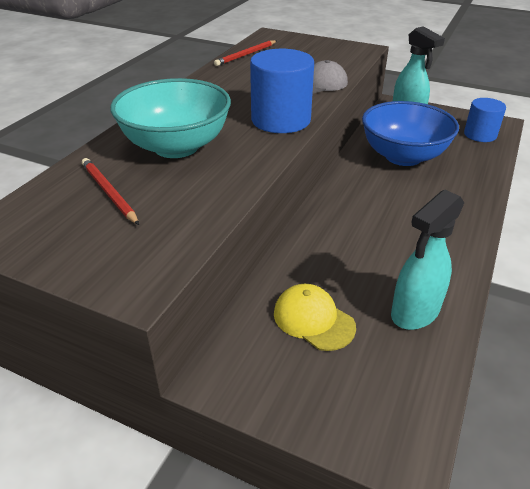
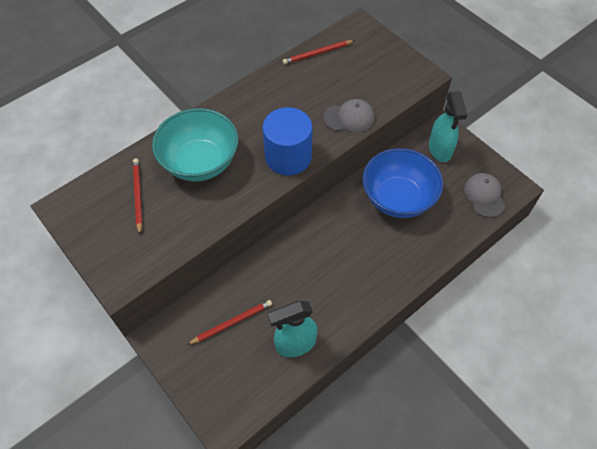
camera: 25 degrees right, 20 degrees up
(313, 319) = (232, 322): yellow cap -> red pencil
(480, 135) = (484, 196): blue cylinder -> grey cap

